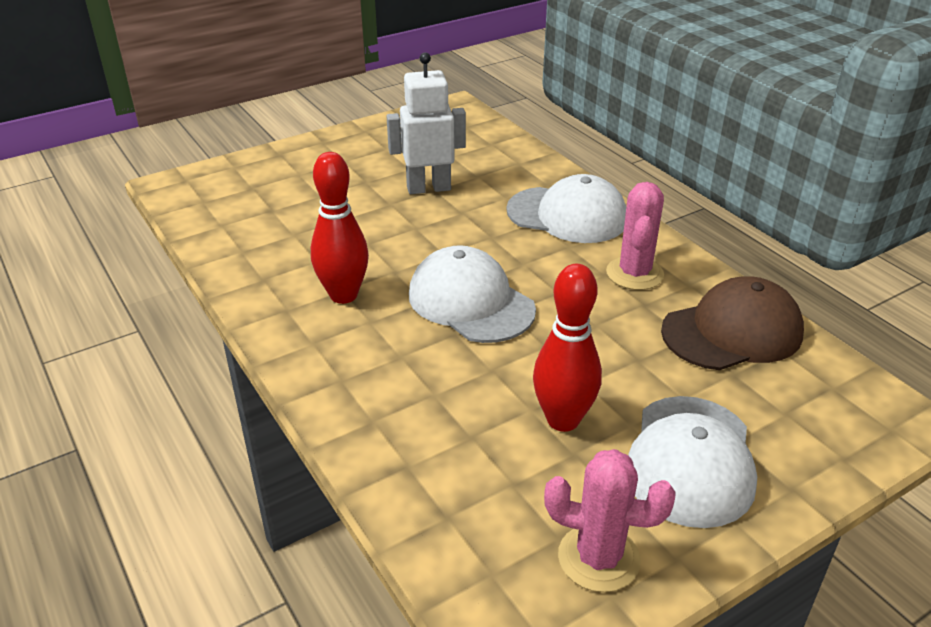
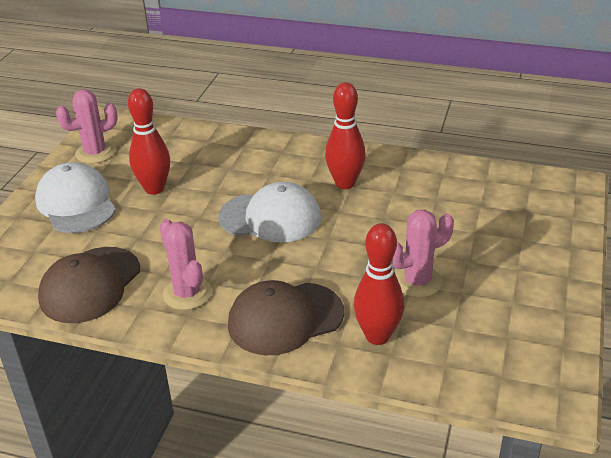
camera: 140 degrees right, 0 degrees up
(428, 188) = (417, 281): white robot -> pink cactus
(512, 174) = (377, 336): none -> red bowling pin
(567, 215) = (285, 319): white cap -> brown cap

